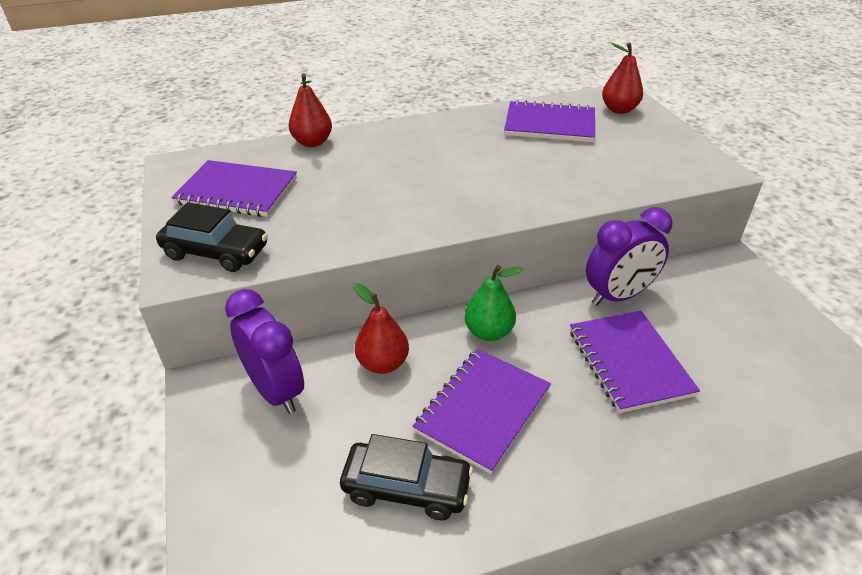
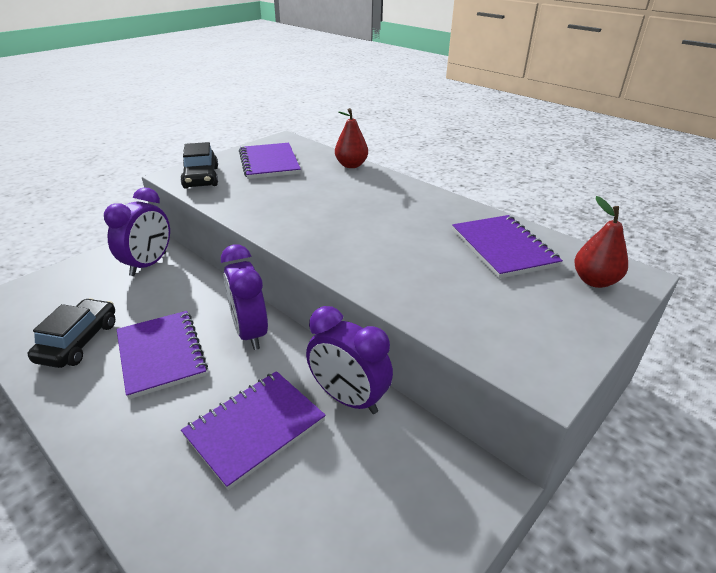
camera: 60 degrees right, 5 degrees down
(383, 363) = (191, 295): red pear -> none
(406, 487) = (79, 341): black car -> black car turned 150 degrees counterclockwise
(483, 410) = (161, 355): purple notebook -> purple notebook turned 60 degrees clockwise
(489, 332) = (250, 332): green pear -> purple clock

